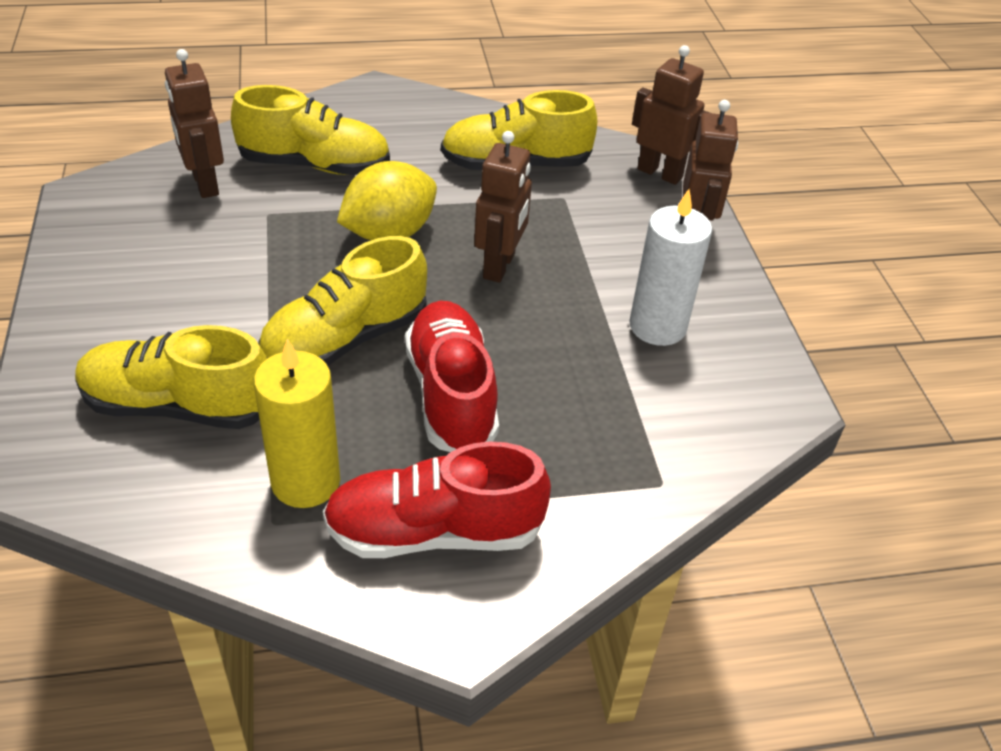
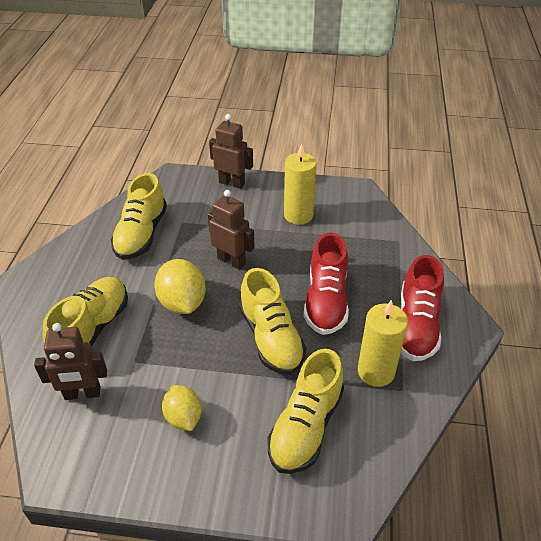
camera: 70 degrees left, 0 degrees up
(179, 278) = (183, 417): none -> yellow lemon
(451, 394) = (326, 301): red shoe -> red shoe turned 90 degrees counterclockwise
(657, 326) = (298, 215): white candle -> yellow candle
(660, 173) = (178, 181): brown robot -> none

